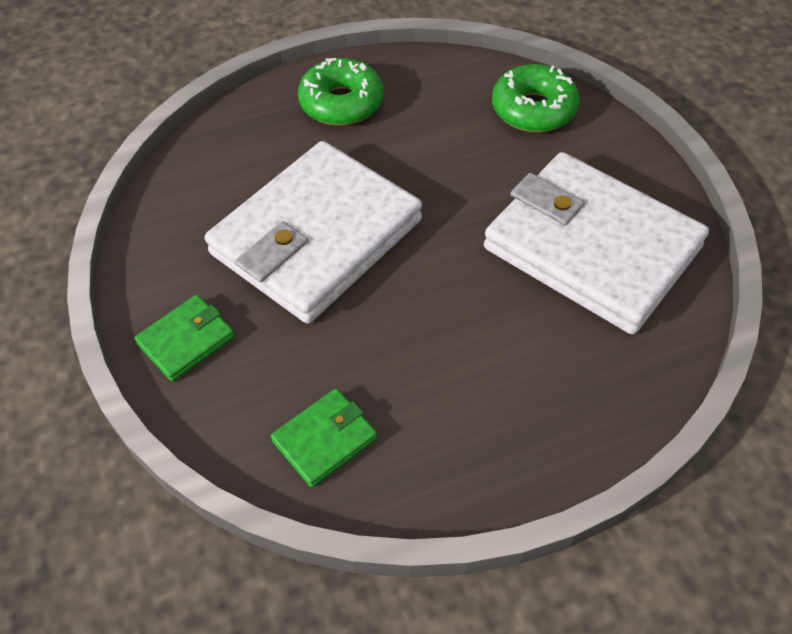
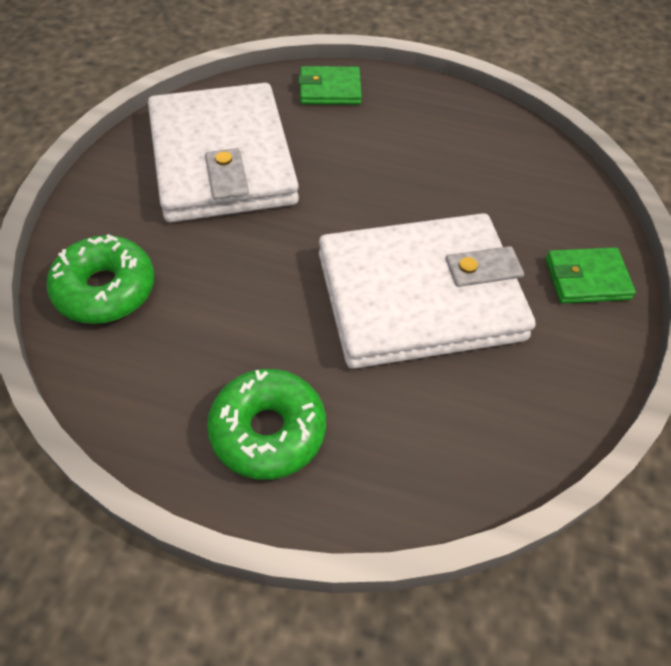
camera: 145 degrees left, 0 degrees up
(324, 439) = (520, 163): green wallet -> green wallet (330, 89)

